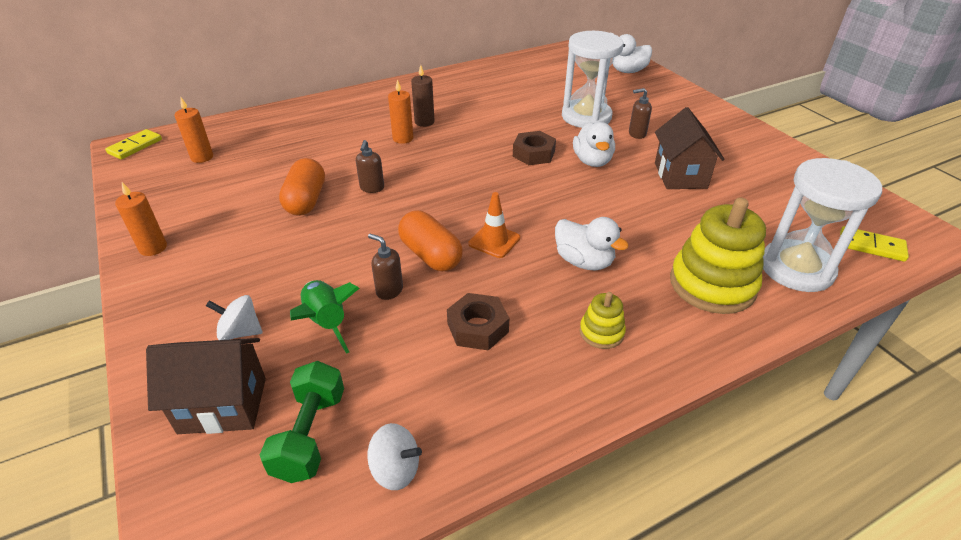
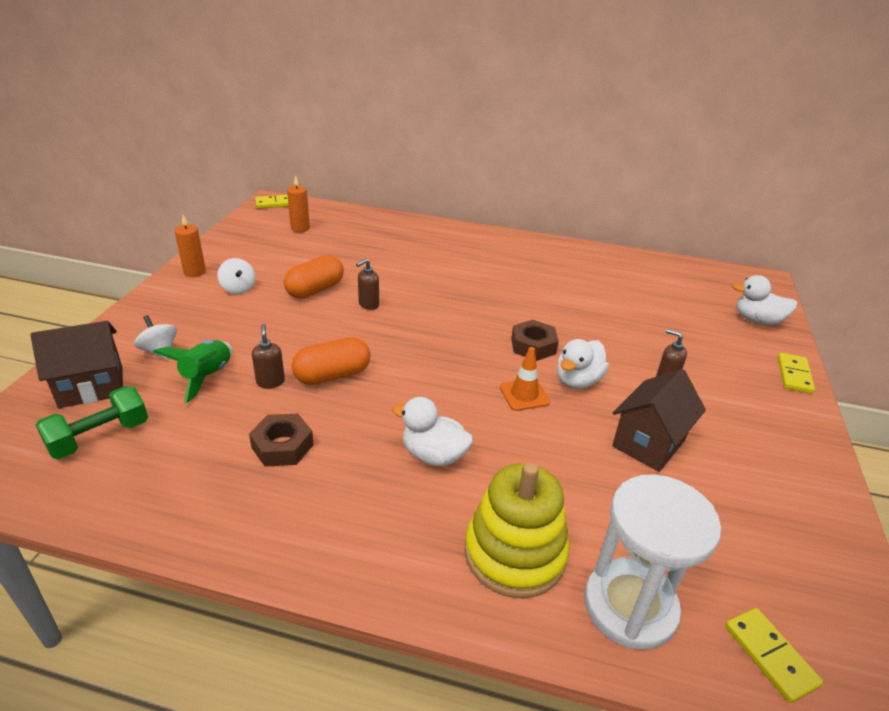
camera: 40 degrees right, 5 degrees down
(223, 405) = (91, 387): brown house -> brown house turned 60 degrees counterclockwise
(395, 469) = (103, 494): white spinning top -> white spinning top (238, 289)
(403, 138) = (446, 280): orange candle -> none
(424, 122) = (482, 275): brown candle -> none
(430, 255) = (332, 375): orange capsule -> orange capsule turned 60 degrees clockwise
(494, 241) = (391, 394): orange traffic cone -> orange traffic cone (524, 395)
(584, 261) = (433, 455): white duck -> white duck turned 120 degrees clockwise
(586, 117) = (637, 340): white hourglass -> none
(601, 332) = (358, 516): yellow stacking toy -> none
(688, 94) = (794, 375): none -> yellow domino

